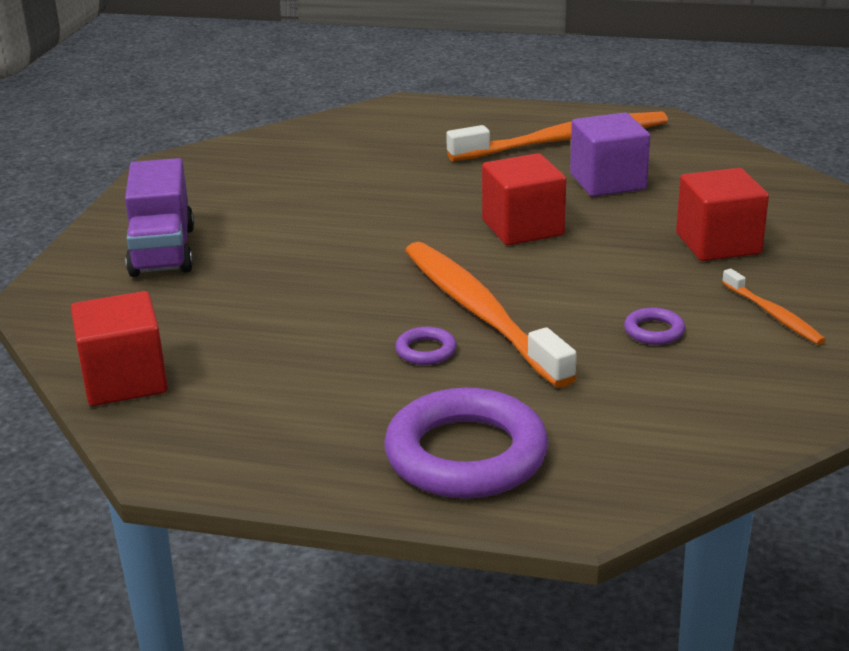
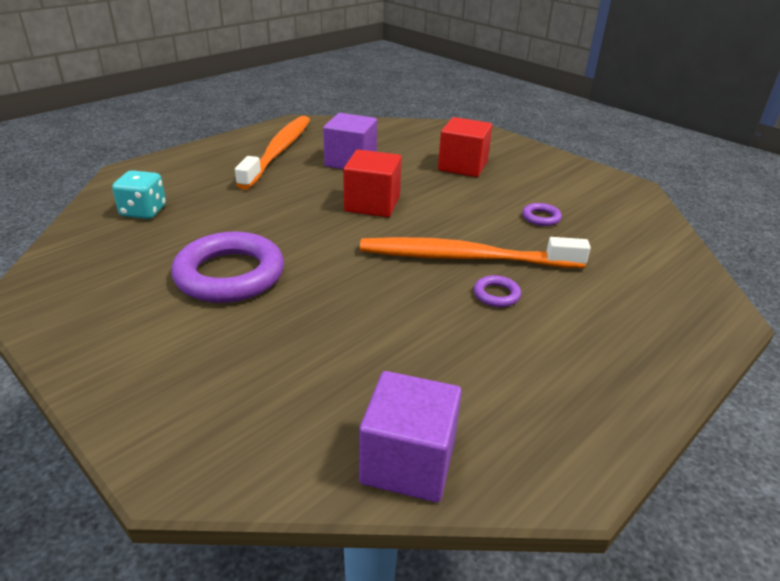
camera: 60 degrees left, 5 degrees up
(124, 380) = (408, 462): red cube -> purple cube
(162, 251) = (192, 357): purple truck -> none
(343, 142) = (143, 211): none -> turquoise dice
(466, 455) = (641, 329): purple ring -> purple ring (230, 275)
(773, 314) = (552, 184): orange toothbrush -> none

